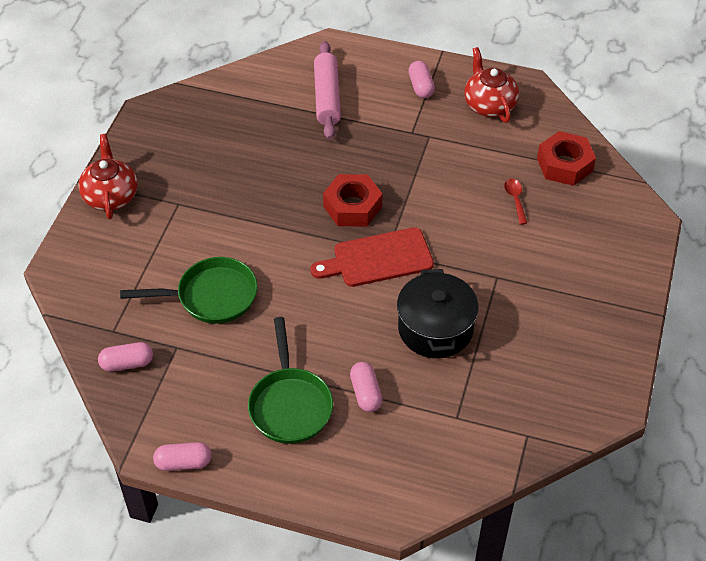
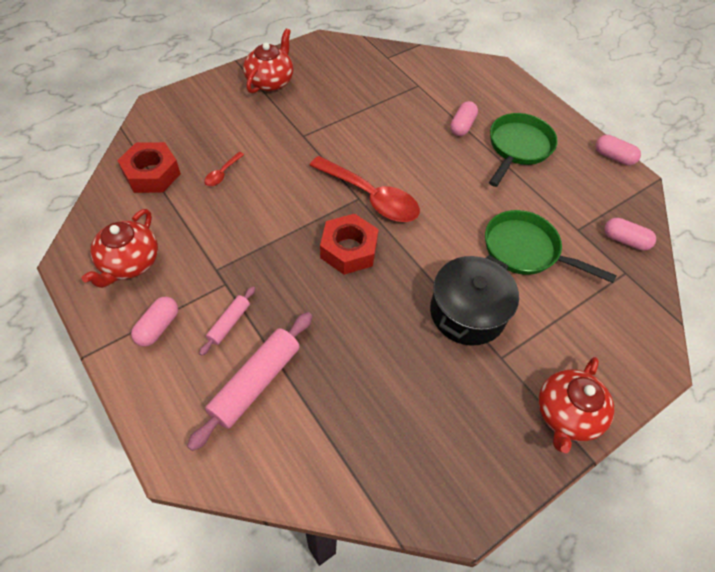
camera: 145 degrees left, 5 degrees up
(378, 259) = (371, 197): red cutting board -> red spoon
(380, 114) = (229, 323): none -> pink rolling pin
(435, 328) = (380, 132): black pot -> black pot (467, 312)
(597, 313) = (270, 81): none -> red teapot

